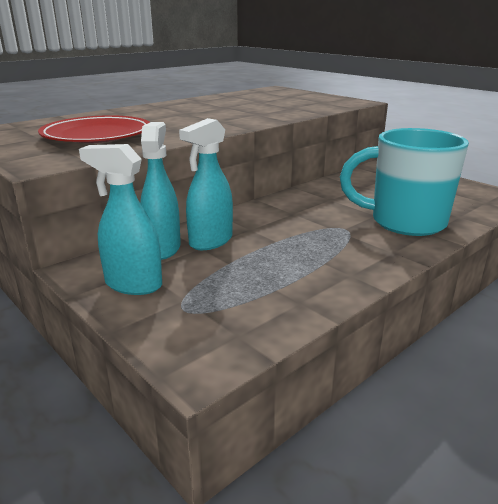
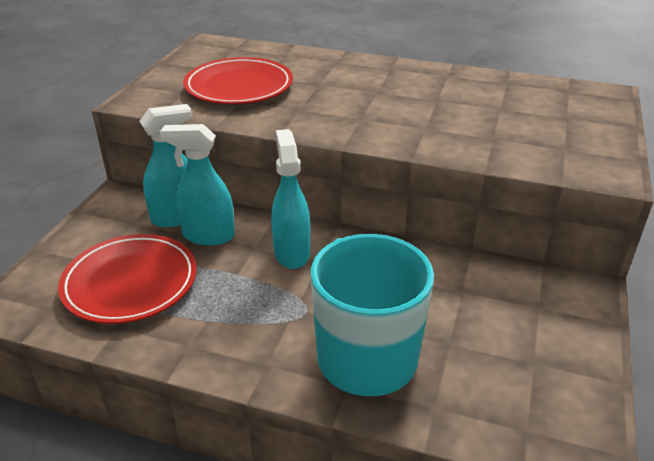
camera: 60 degrees right, 10 degrees up
(133, 284) = (105, 229): turquoise spray bottle -> turquoise spray bottle (291, 253)
(239, 285) = (130, 283): none -> red plate

